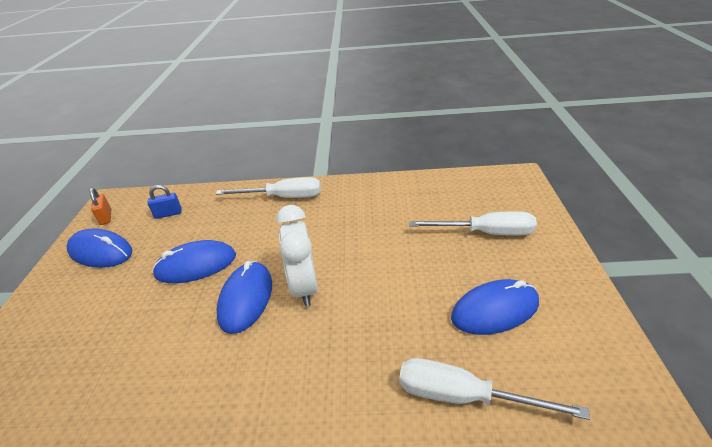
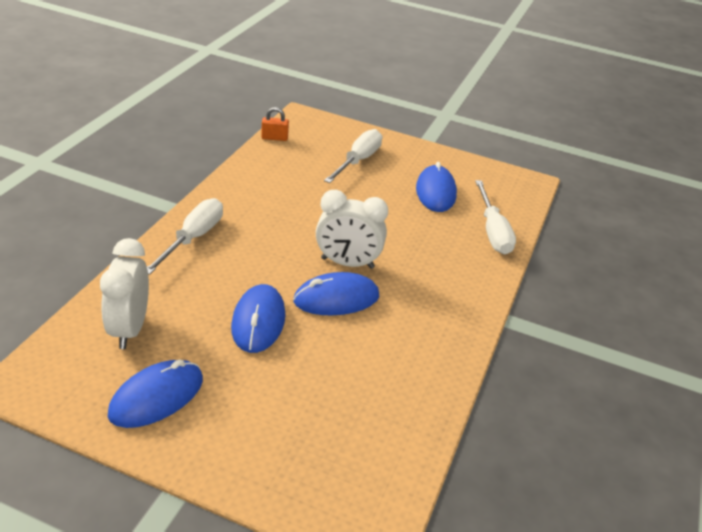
camera: 75 degrees left, 0 degrees up
(106, 217) = (70, 389): orange padlock -> orange padlock (274, 138)
(168, 214) = (129, 329): blue padlock -> white clock
(246, 299) = (336, 298): blue mouse -> blue mouse turned 45 degrees counterclockwise
(464, 396) = (492, 231): white screwdriver -> white screwdriver turned 45 degrees counterclockwise

